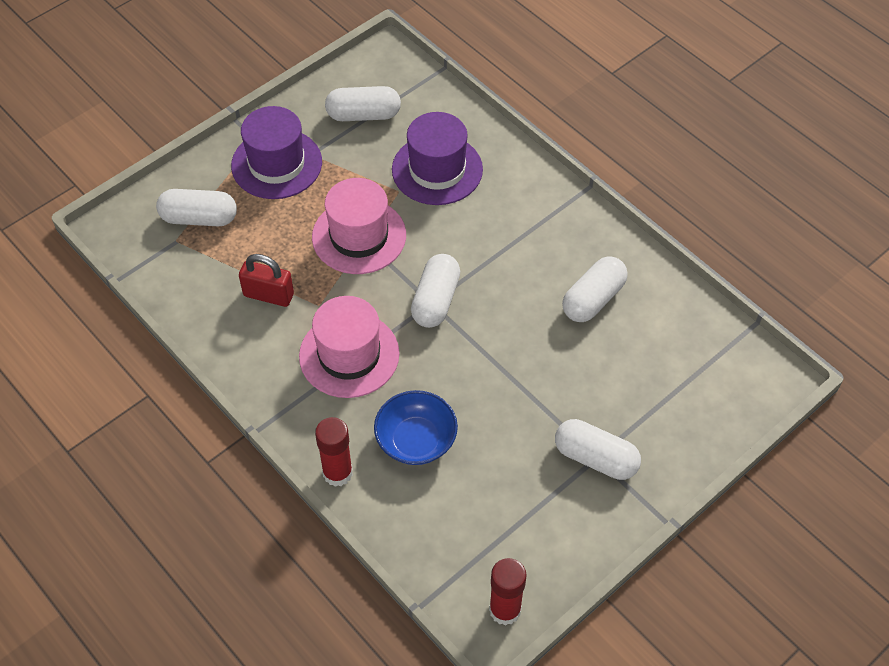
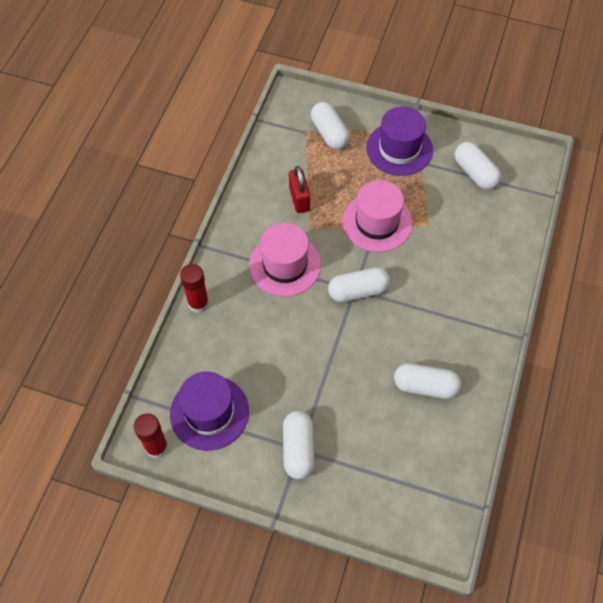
camera: 60 degrees right, 5 degrees up
(416, 440) = (247, 334): blue bowl -> none
(437, 169) = (463, 237): purple hat -> purple hat (209, 412)

